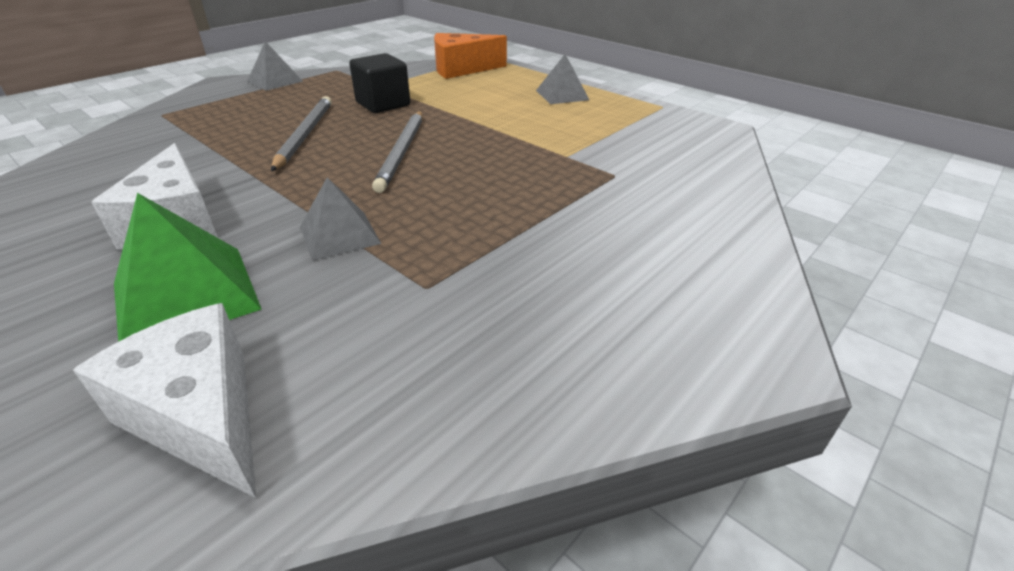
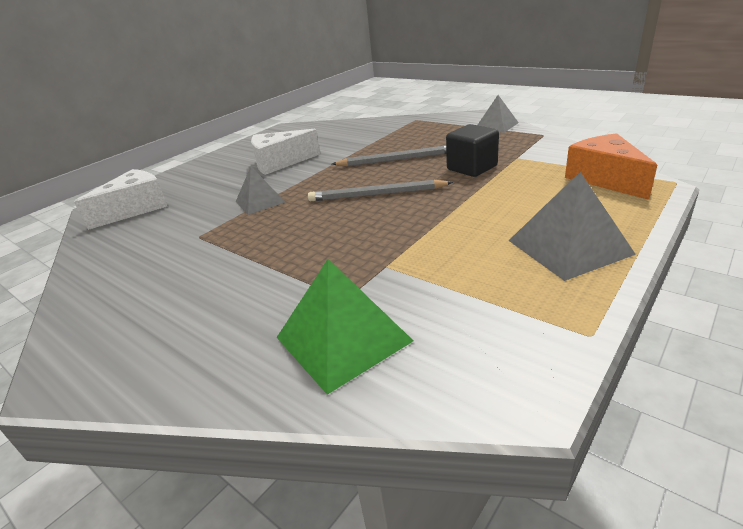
camera: 90 degrees right, 5 degrees down
(185, 296) = (215, 183): green pyramid -> green pyramid (343, 338)
(562, 95) = (569, 247): grey pyramid -> grey pyramid, size x1.56

